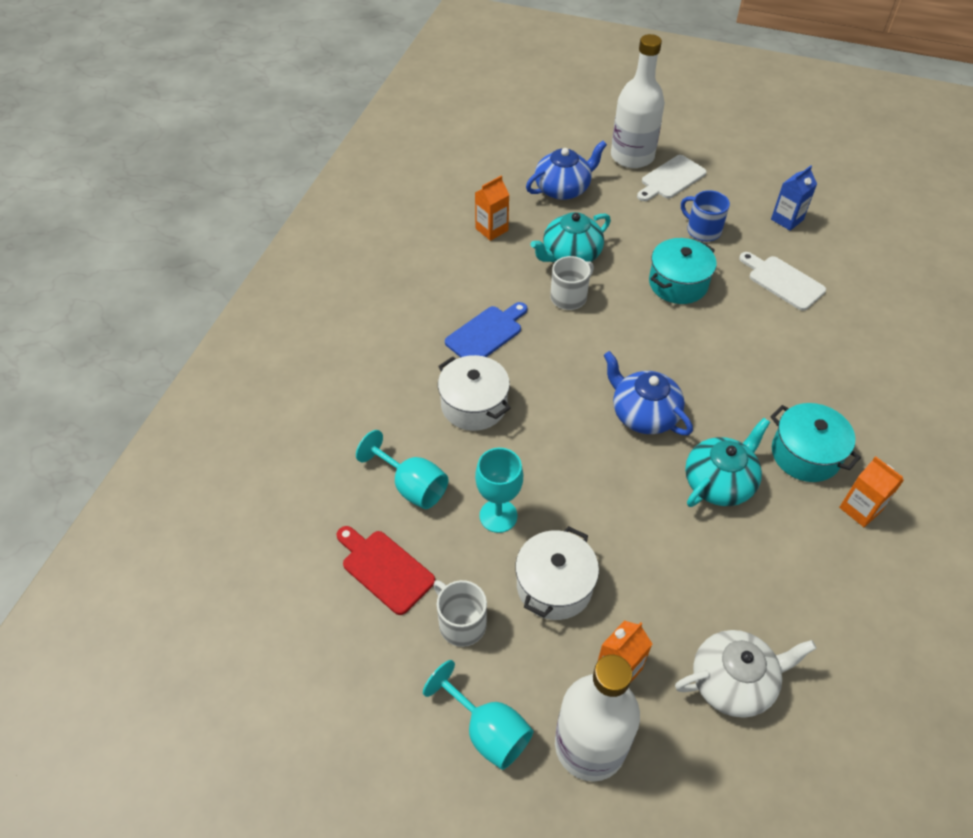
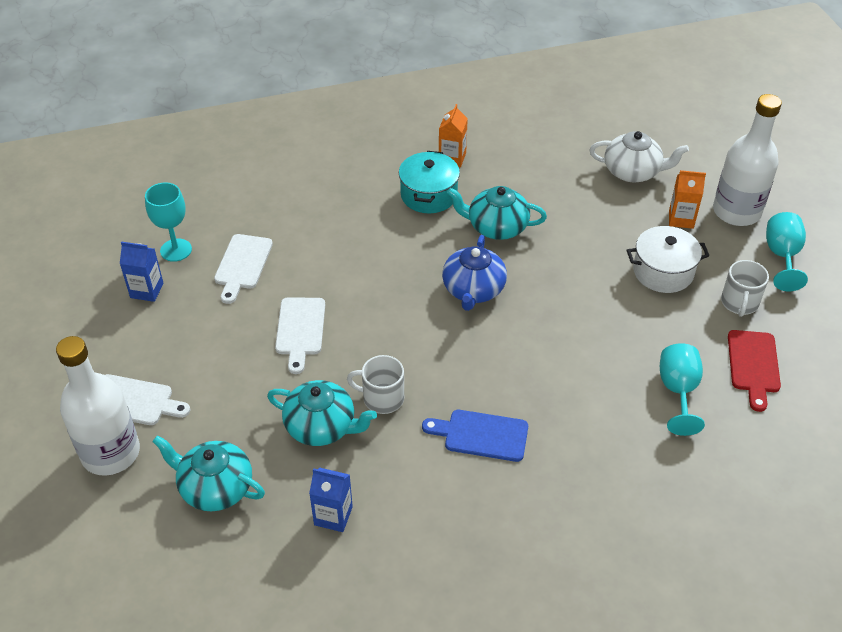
camera: 125 degrees left, 5 degrees down
(474, 405) = (566, 397): white pot -> none
(491, 229) = (333, 516): orange carton -> blue carton
(498, 516) = (646, 327): turquoise goblet -> turquoise goblet (176, 250)
(563, 189) = (215, 487): blue teapot -> turquoise teapot
(678, 283) = (300, 330): turquoise pot -> white cutting board
(702, 230) = (207, 343): blue mug -> none
(733, 682) = (633, 172): white teapot -> white teapot turned 150 degrees clockwise

